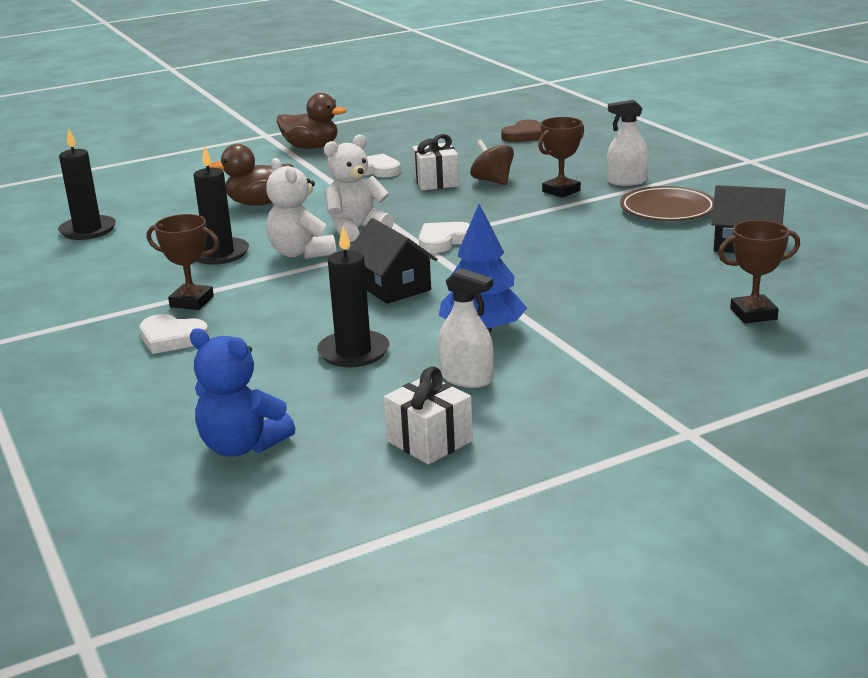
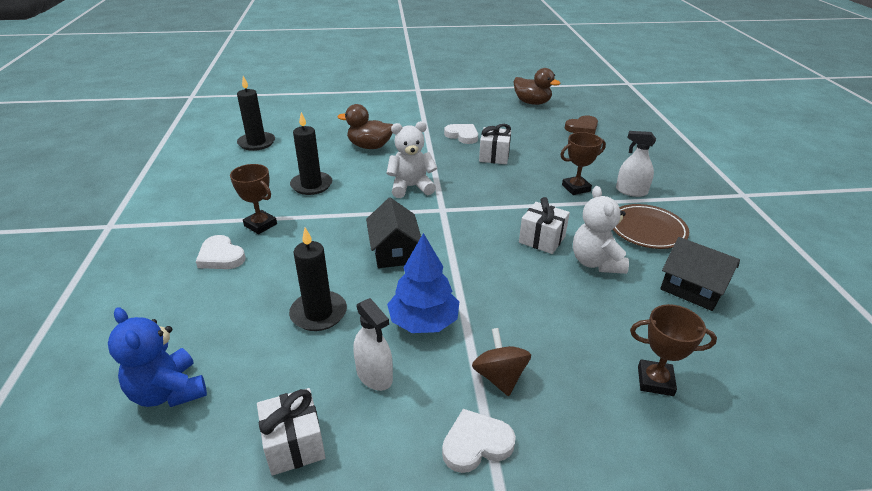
camera: 20 degrees right, 10 degrees up
(301, 253) = (360, 199): white teddy bear -> white teddy bear (596, 262)
(311, 147) = (436, 106): brown duck -> brown duck (532, 103)
(443, 241) = (460, 215): white heart -> white heart (476, 444)
(492, 181) = (533, 165): brown spinning top -> brown spinning top (499, 377)
(557, 241) = (542, 239): none -> white gift

